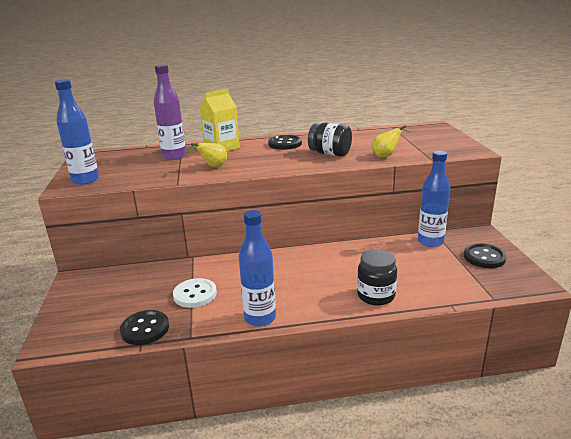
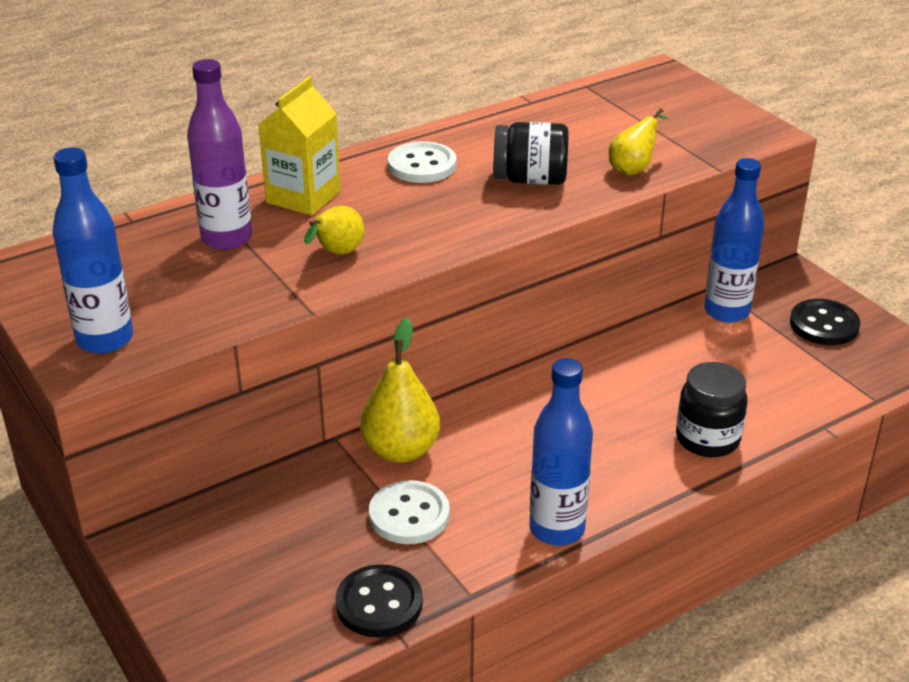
camera: 25 degrees left, 10 degrees up
(216, 267) = (401, 450): none -> yellow pear
(285, 144) = (422, 165): black button -> white button

